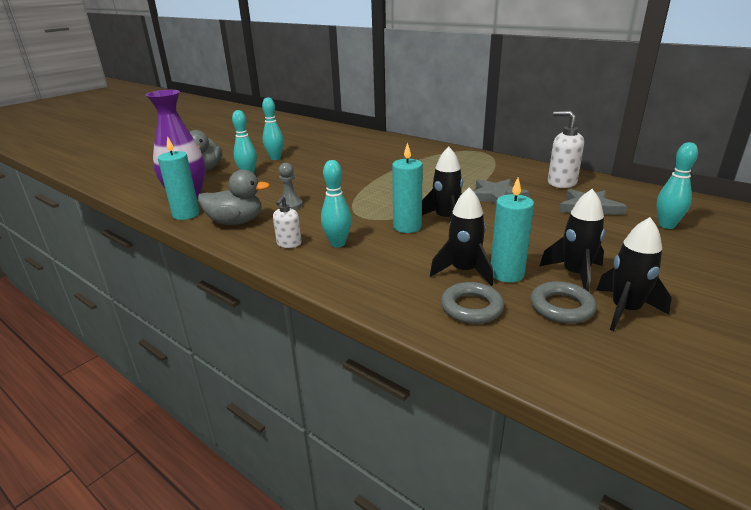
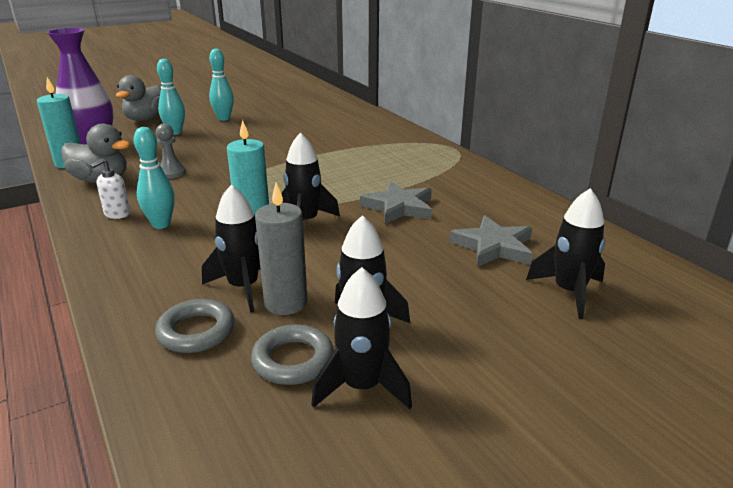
camera: 20 degrees right, 0 degrees up
(506, 274) = (285, 303): turquoise candle -> grey candle
(561, 183) = (502, 206): white soap dispenser -> none
(666, 225) = (569, 292): turquoise bowling pin -> black rocket

